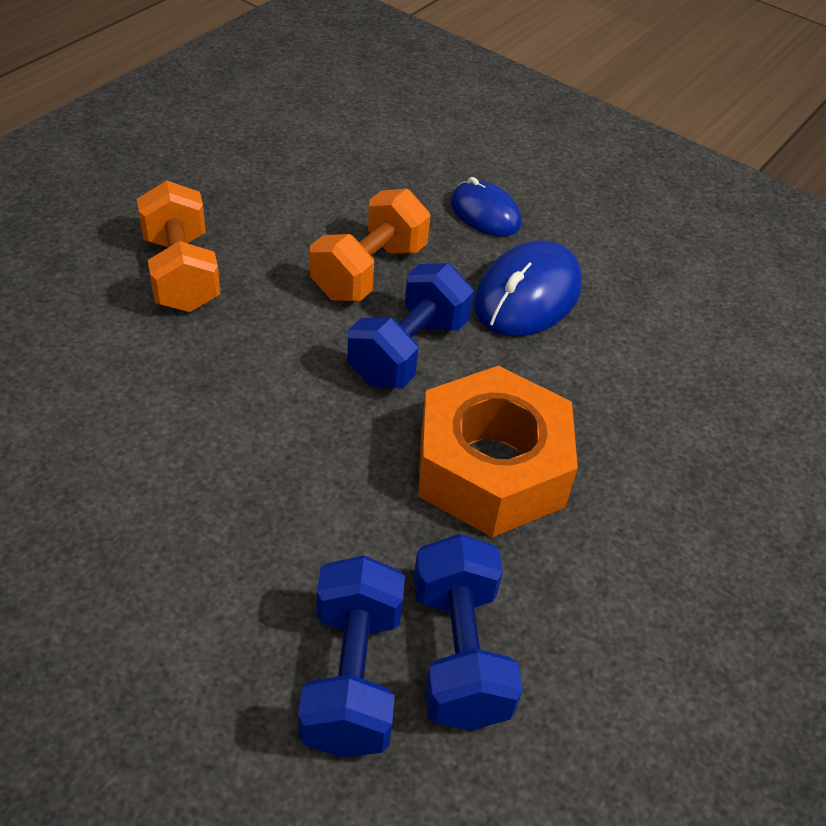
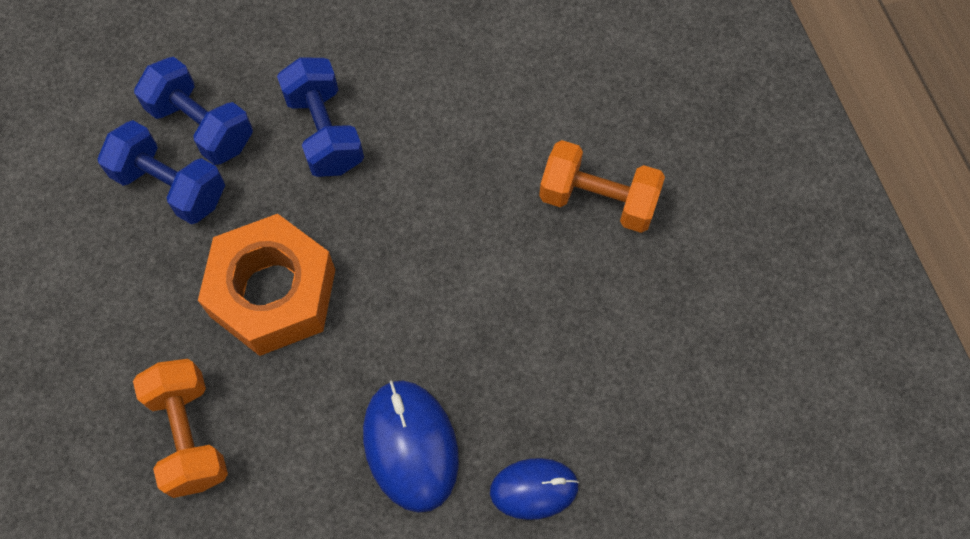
camera: 130 degrees right, 20 degrees up
(369, 271) = (518, 337): orange dumbbell -> orange dumbbell (189, 435)
(408, 351) = (412, 310): blue dumbbell -> blue dumbbell (325, 132)

